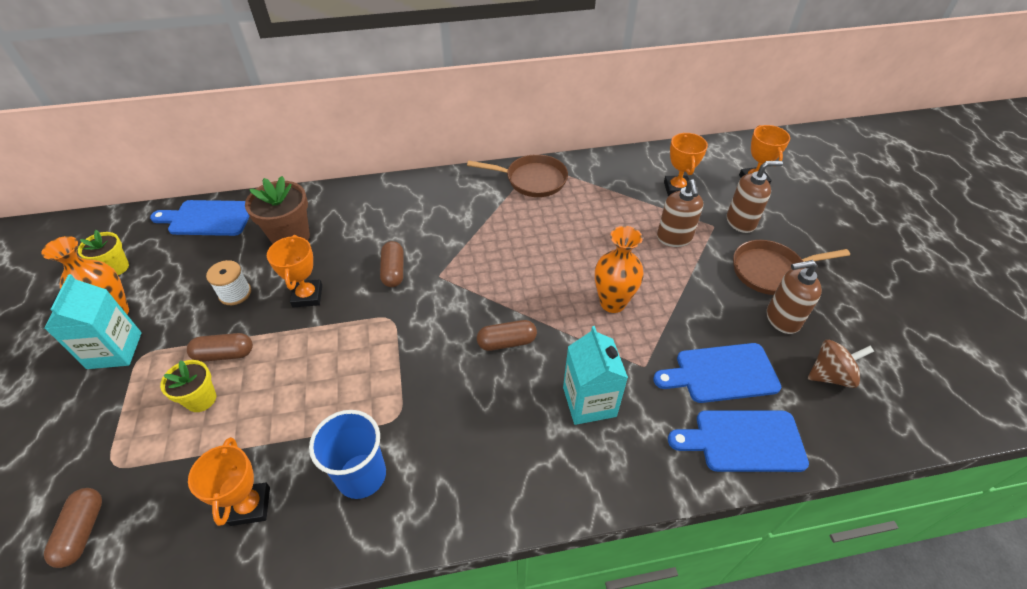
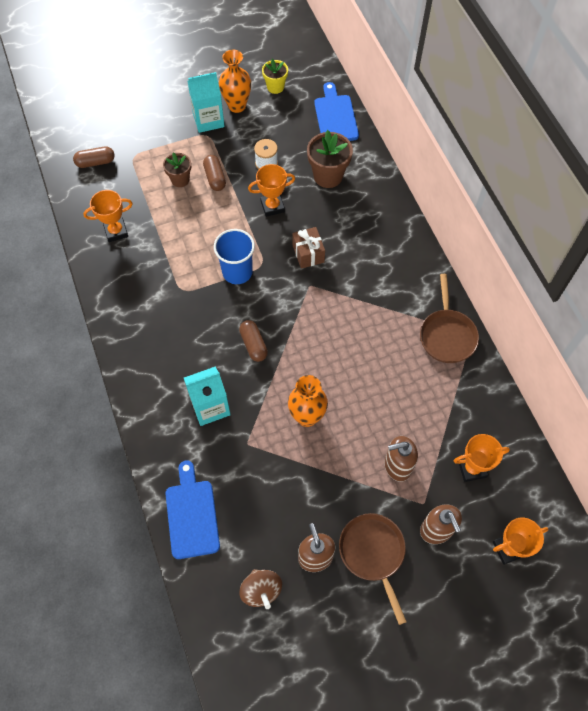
camera: 80 degrees right, 15 degrees up
(201, 399) = (180, 180): yellow flower pot -> brown flower pot
(361, 475) = (140, 281): blue cup -> blue cup (237, 272)
(393, 271) = (308, 253): brown capsule -> brown gift
(721, 373) = (249, 502): blue cutting board -> none

